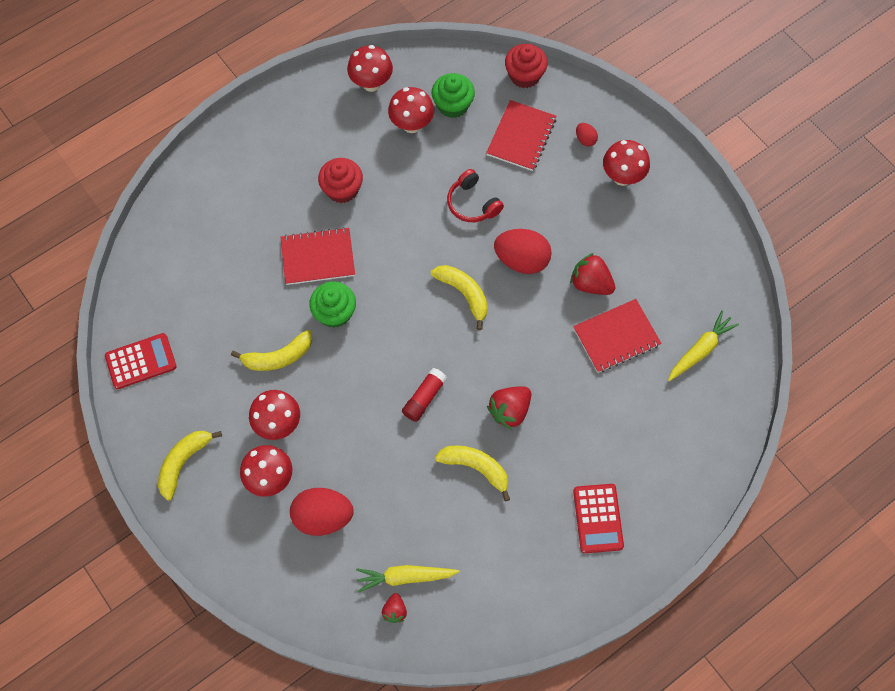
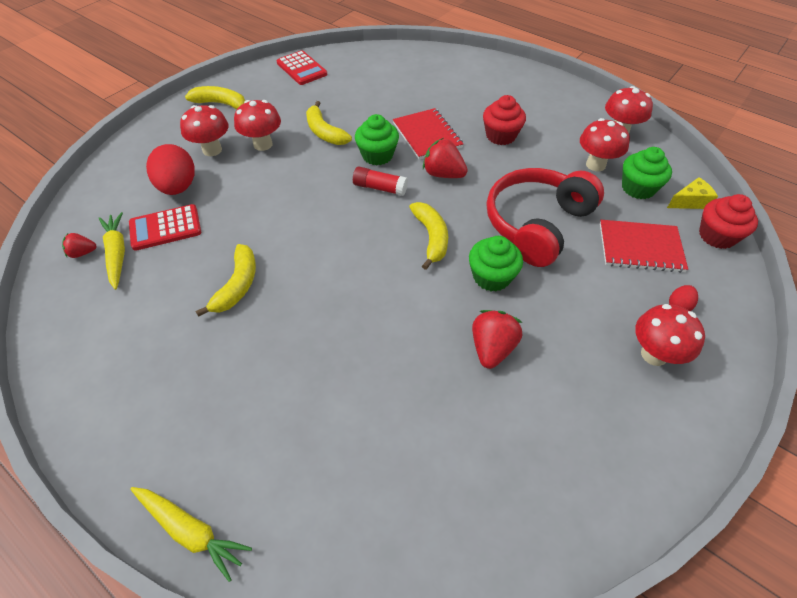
camera: 75 degrees right, 15 degrees down
(424, 398) = (307, 230): red glue stick -> red glue stick (380, 188)
(464, 294) = (431, 237): yellow banana -> yellow banana turned 45 degrees counterclockwise
(472, 203) = (537, 224): red headphones -> red headphones, size x1.90
(481, 74) = (690, 201): none -> yellow cheese
(509, 411) = (308, 301): red strawberry -> red strawberry (443, 174)
(521, 260) = (491, 277): red egg -> green cupcake
(598, 518) = (184, 416): red calculator -> red calculator (165, 228)
(616, 337) = (431, 390): red notebook -> none
(700, 350) = (447, 502): yellow carrot -> yellow carrot (190, 530)

